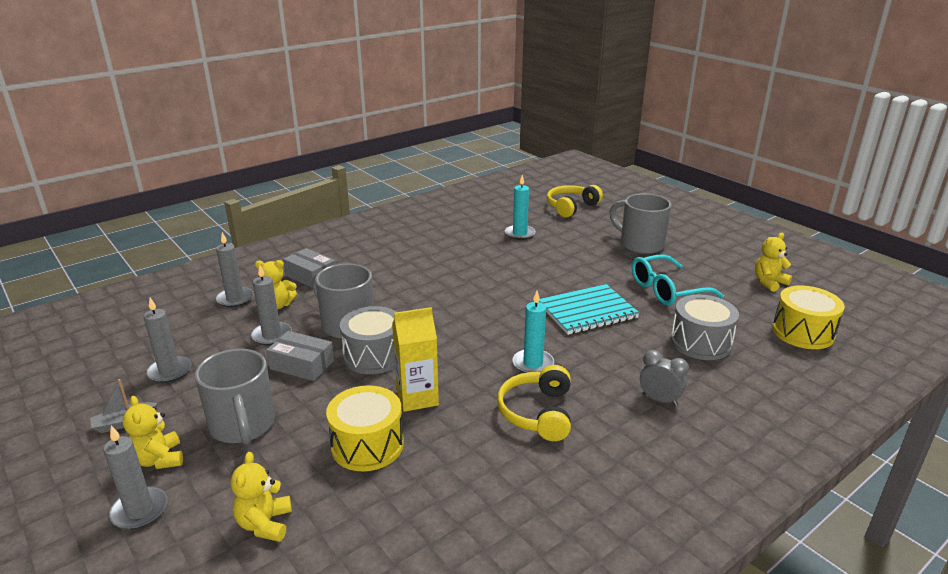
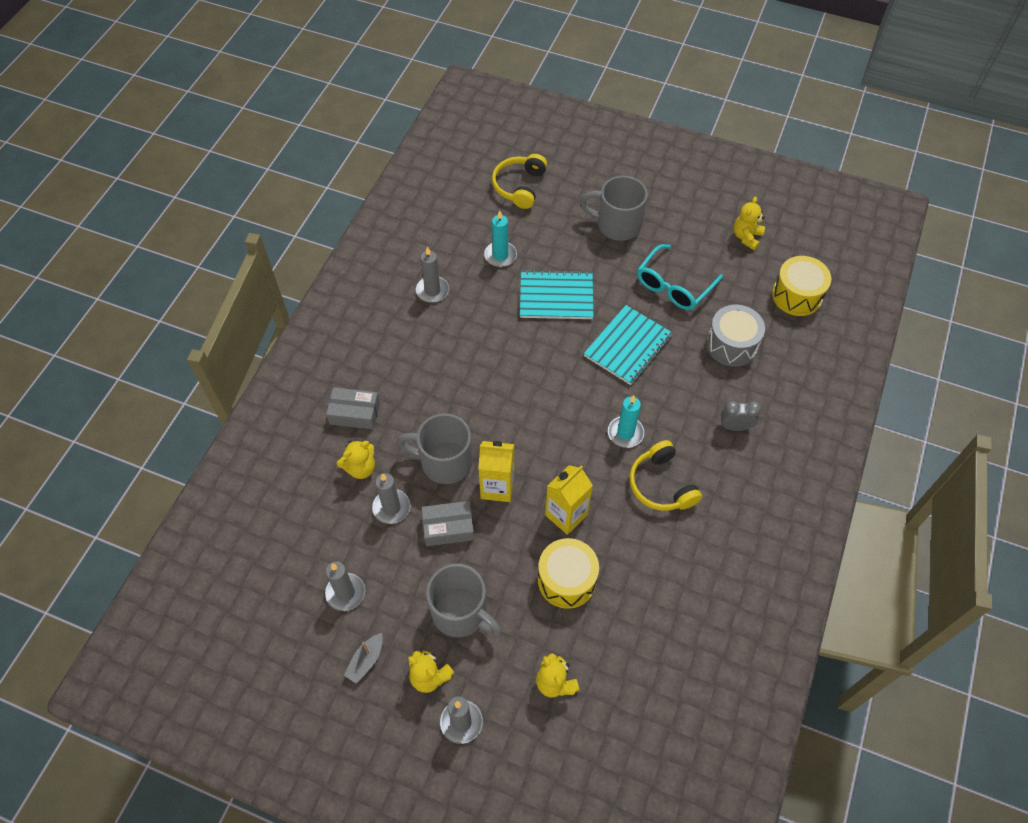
camera: 30 degrees left, 30 degrees up
(235, 299) = (313, 479): grey candle -> grey candle (432, 291)
(374, 355) = (497, 487): grey drum -> yellow carton
(546, 266) = (556, 296): none -> turquoise notebook

